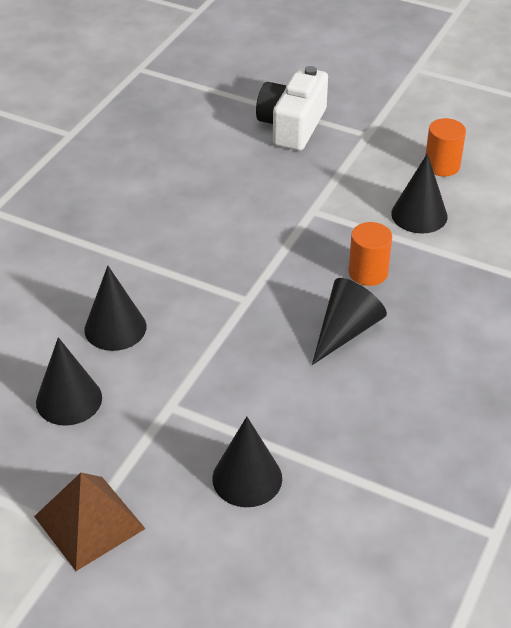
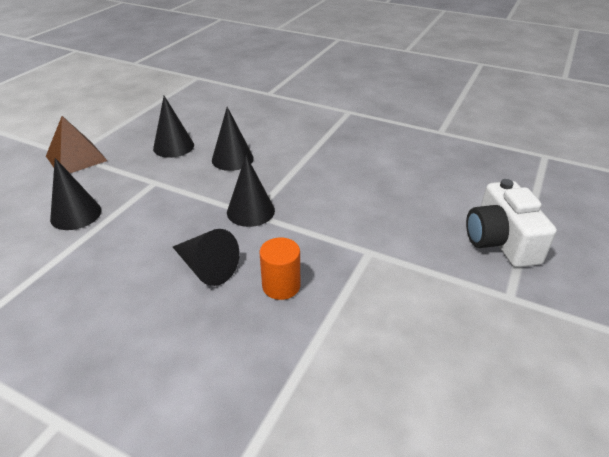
camera: 90 degrees right, 5 degrees down
(292, 126) = (500, 241): white camera -> white camera turned 120 degrees counterclockwise
(419, 215) = (373, 332): black cone -> black cone (250, 211)
(442, 165) = (472, 362): orange cylinder -> none

